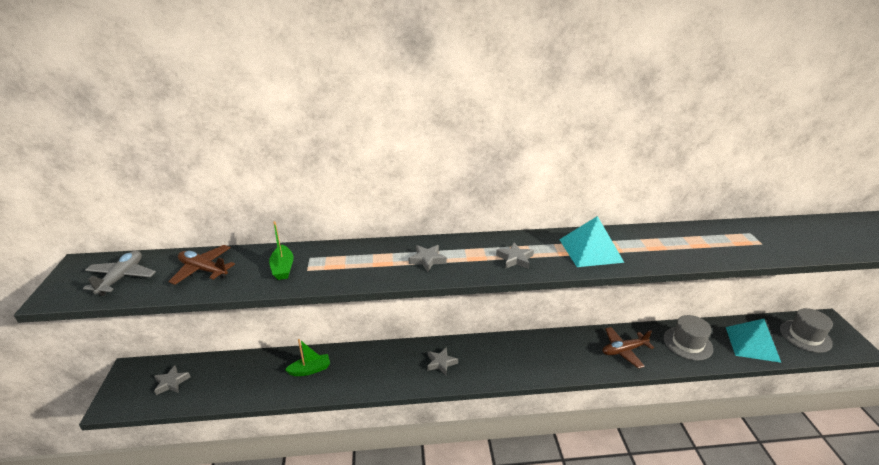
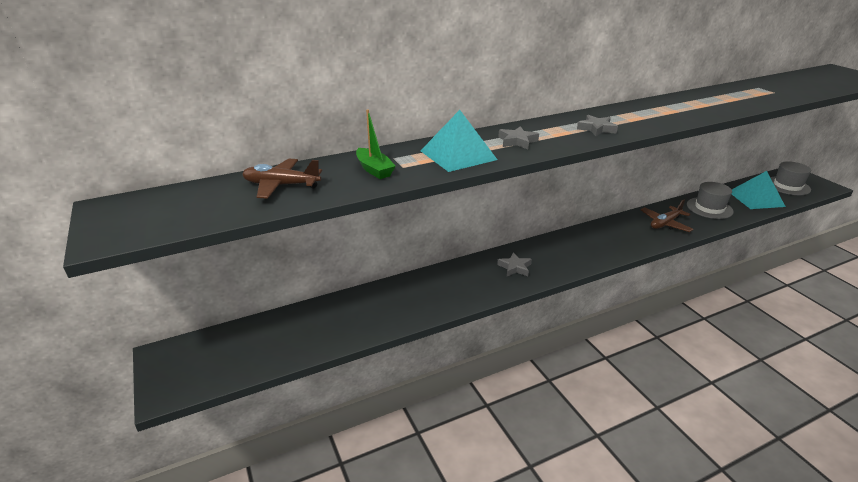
camera: 20 degrees left, 0 degrees up
(122, 277) = (182, 208): grey plane -> none
(171, 382) = (228, 353): grey star -> none
(310, 370) = (385, 303): green boat -> none
(590, 250) = (653, 114): turquoise pyramid -> turquoise pyramid (458, 155)

